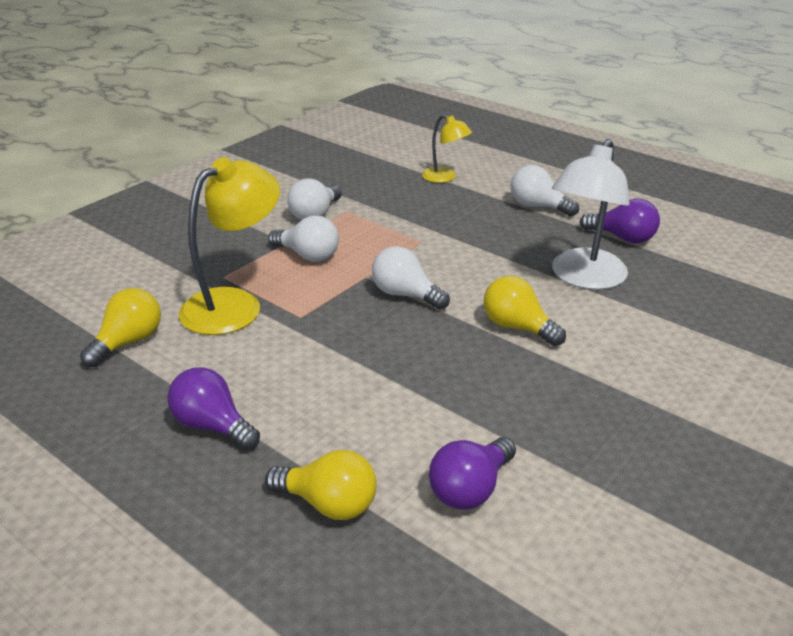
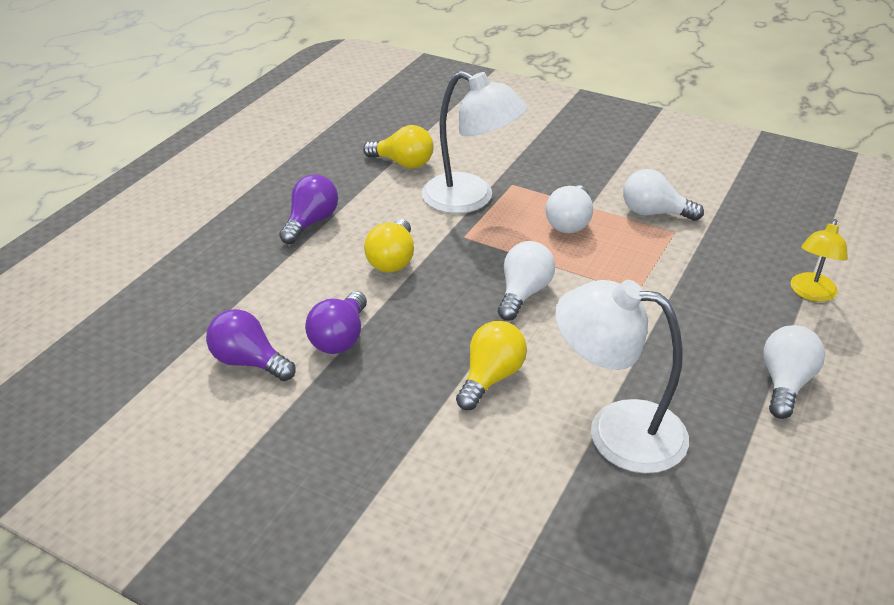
camera: 80 degrees right, 5 degrees up
(234, 304) = (470, 199): yellow lamp -> white lamp
(328, 504) = (232, 290): yellow light bulb -> yellow light bulb (392, 260)
(622, 238) = (744, 472): purple light bulb -> purple light bulb (340, 338)

